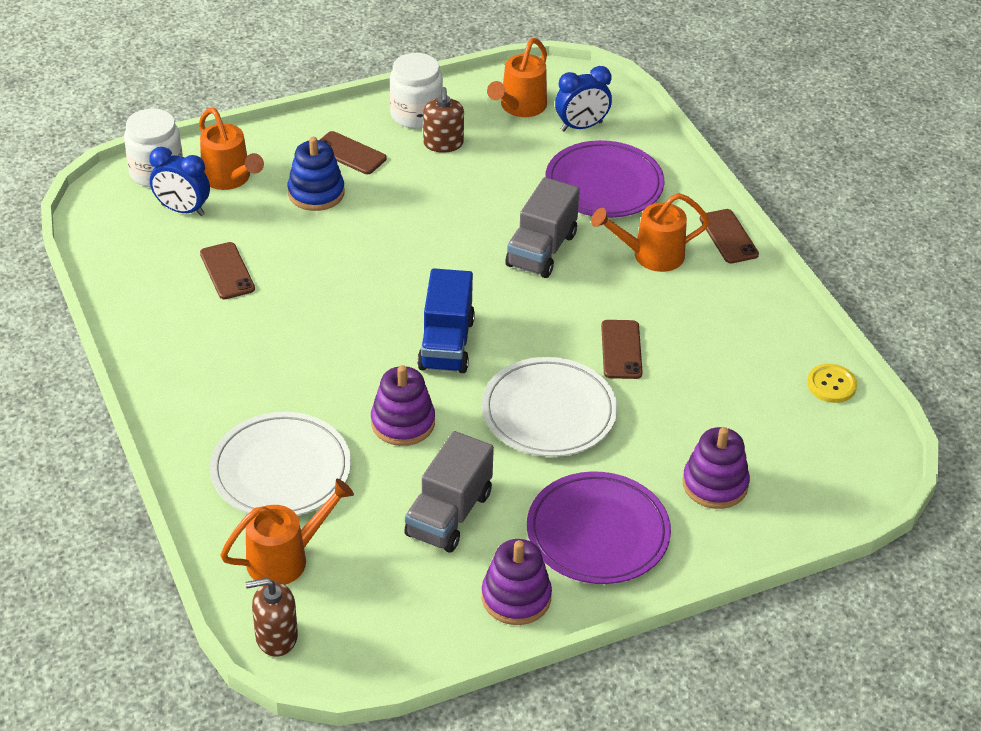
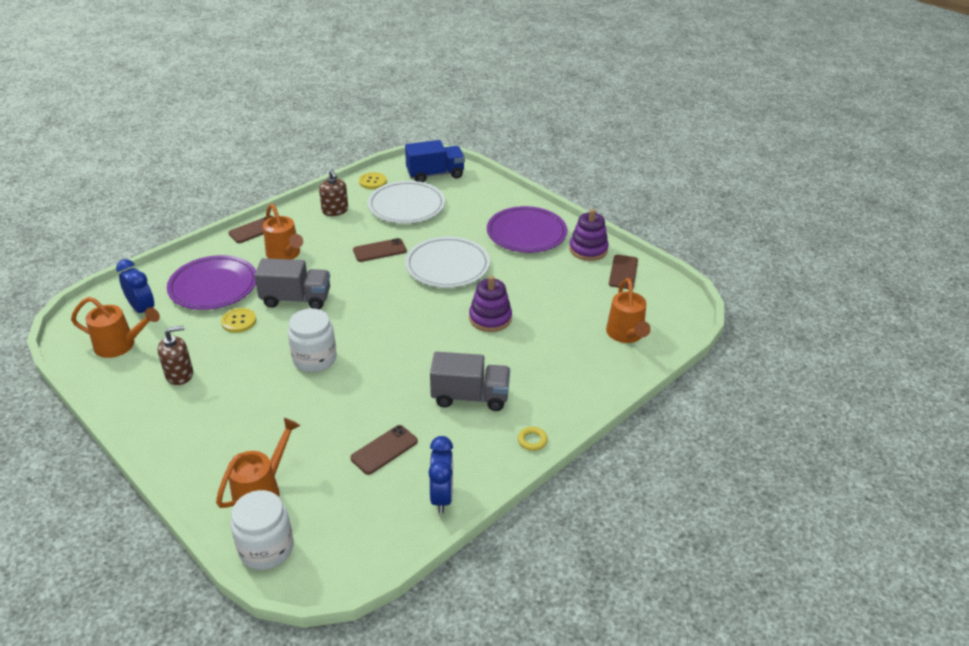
camera: 110 degrees left, 5 degrees down
(159, 392) = (532, 440): none -> yellow ring
(183, 210) = (316, 507): blue clock -> blue clock (442, 496)
(276, 637) = (680, 322): brown soap dispenser -> brown soap dispenser (335, 210)
(281, 470) = (562, 357): white plate -> white plate (406, 206)
(286, 558) = (626, 335): orange watering can -> orange watering can turned 135 degrees counterclockwise
(316, 193) = (266, 429): blue stacking toy -> none
(349, 153) = (205, 425): brown phone -> brown phone (623, 272)
(416, 114) = (140, 400): white jar -> white jar (314, 359)
(446, 344) = (410, 318): blue truck -> blue truck (435, 174)
(449, 514) = (549, 284): grey truck -> grey truck (470, 396)
(518, 196) = (239, 321): none -> yellow button
(715, 484) = (468, 205): purple stacking toy -> none

